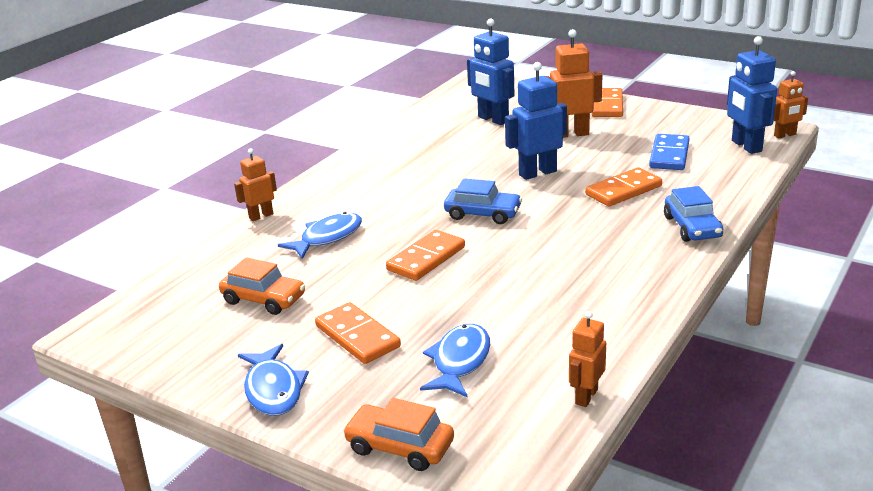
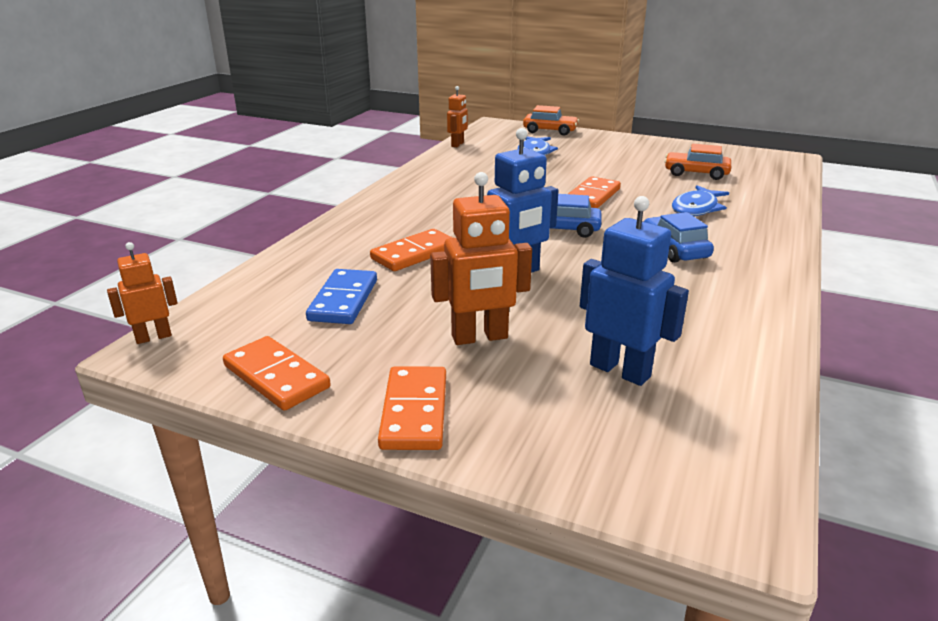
camera: 170 degrees right, 0 degrees up
(261, 216) = (789, 224): orange robot -> none
(273, 389) = (636, 142): blue fish -> none
(357, 336) = (607, 160): orange domino -> orange domino (276, 376)
(692, 227) = (357, 221): blue car -> blue car (674, 249)
(746, 146) = (229, 316): blue robot -> none

